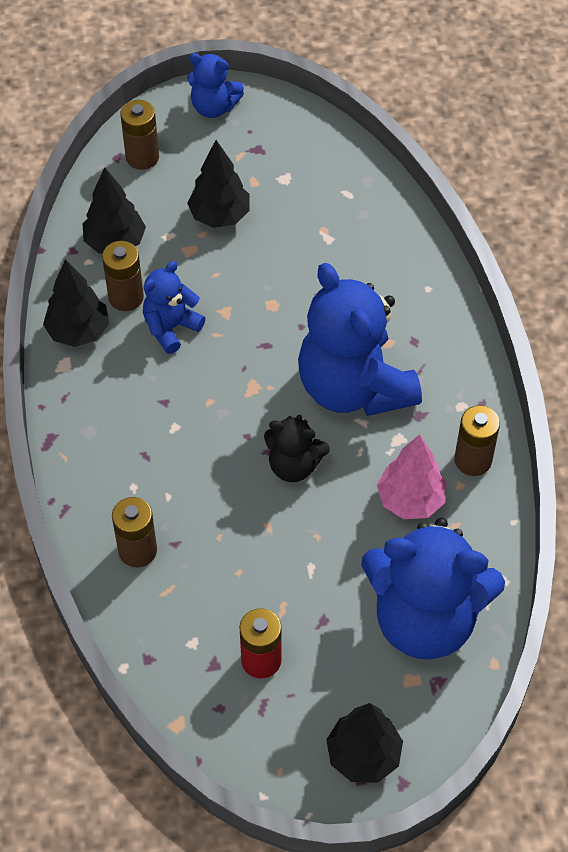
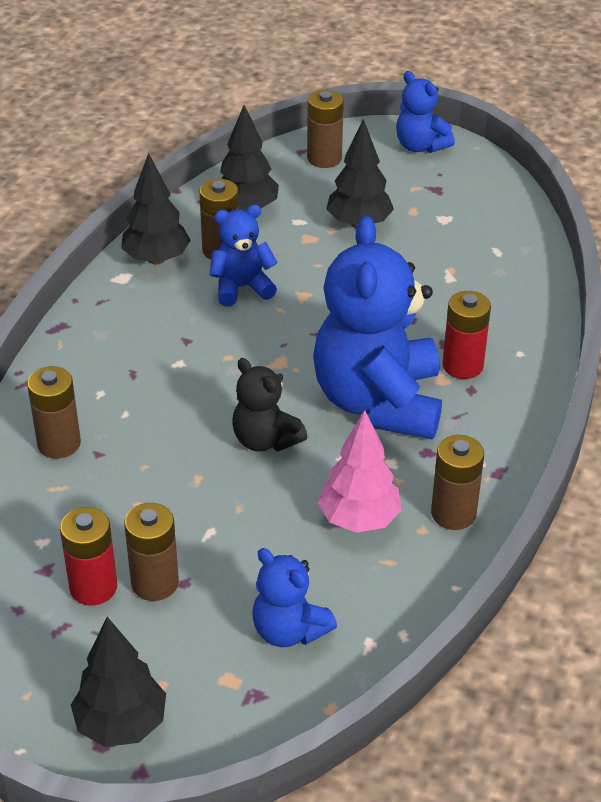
camera: 30 degrees right, 15 degrees down
(303, 632) = (155, 583): none -> brown battery
(394, 321) = (462, 366): none -> red battery
(425, 619) = (289, 630): blue teddy bear -> blue teddy bear, size x0.50

